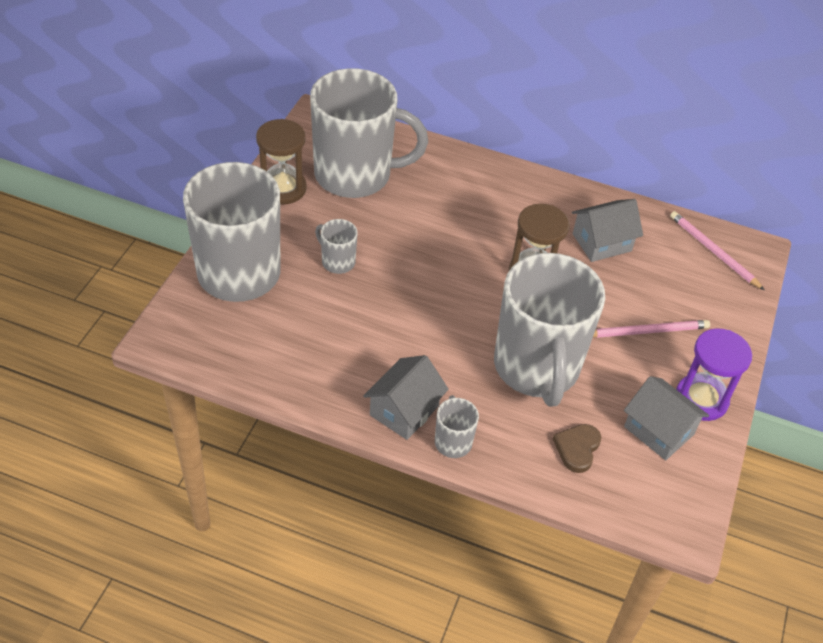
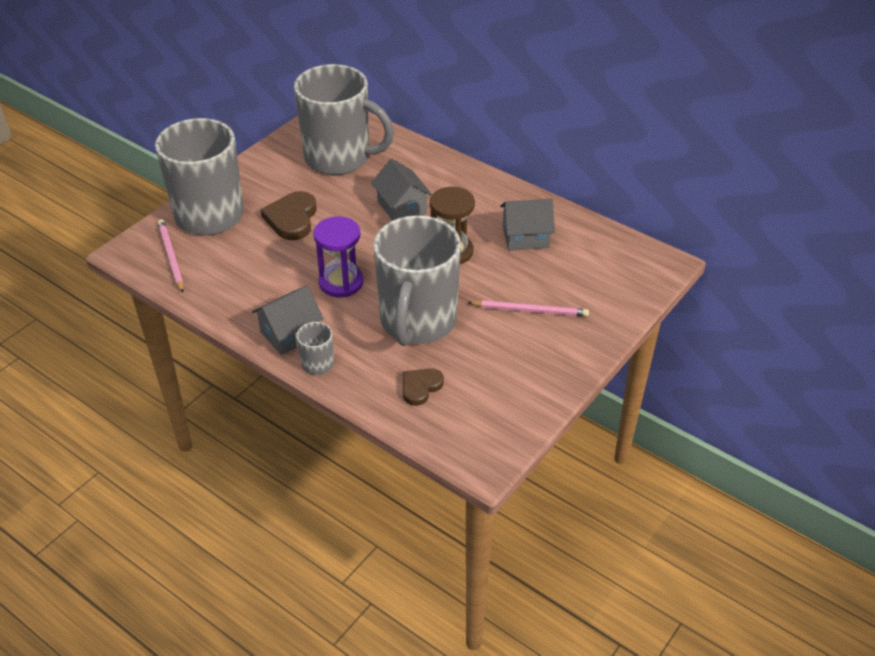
camera: 20 degrees right, 5 degrees down
(283, 188) = (275, 160): brown hourglass -> none
(337, 262) = (292, 219): grey mug -> brown heart
(659, 430) = (500, 387): grey house -> grey house (402, 207)
(701, 399) = (551, 370): purple hourglass -> purple hourglass (341, 282)
(713, 251) = (625, 259): pink pencil -> pink pencil (171, 256)

